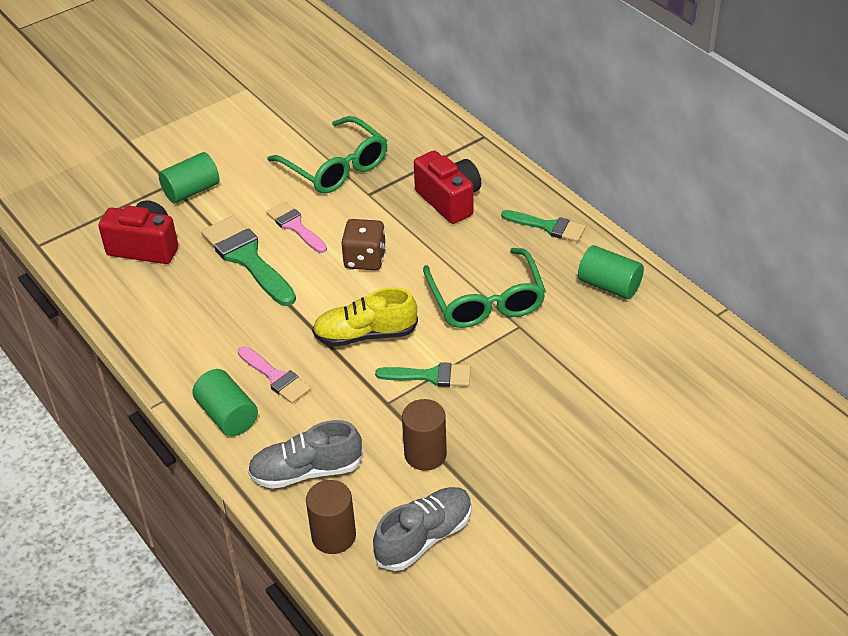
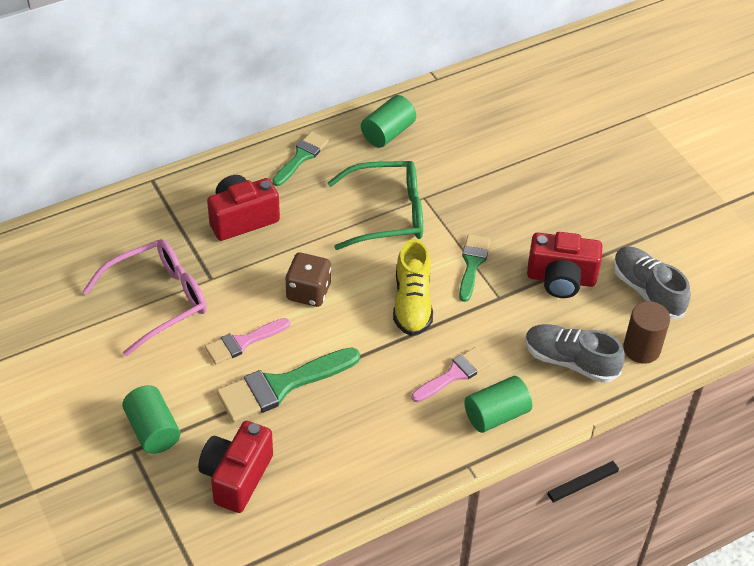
camera: 85 degrees left, 5 degrees up
(306, 471) = (570, 361): grey shoe -> grey shoe turned 120 degrees clockwise
(335, 167) = (158, 300): green glasses -> pink glasses
(425, 454) = (561, 279): brown cylinder -> red camera

